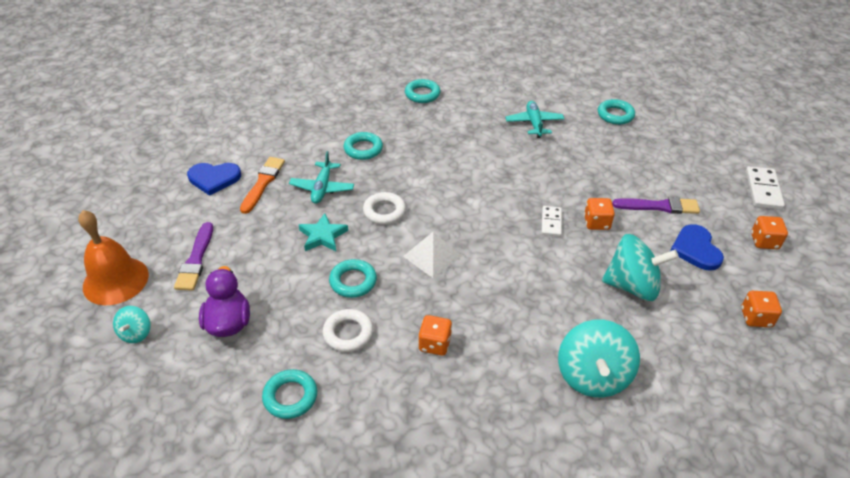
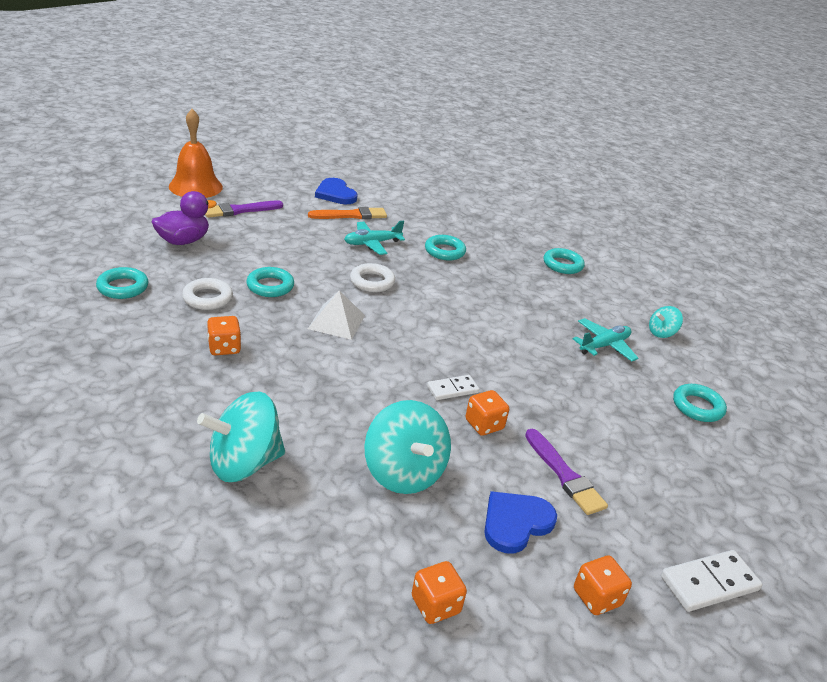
camera: 55 degrees right, 10 degrees down
(136, 333) = (150, 208): turquoise spinning top -> turquoise spinning top (661, 333)
(323, 236) = (313, 258): turquoise star -> none

